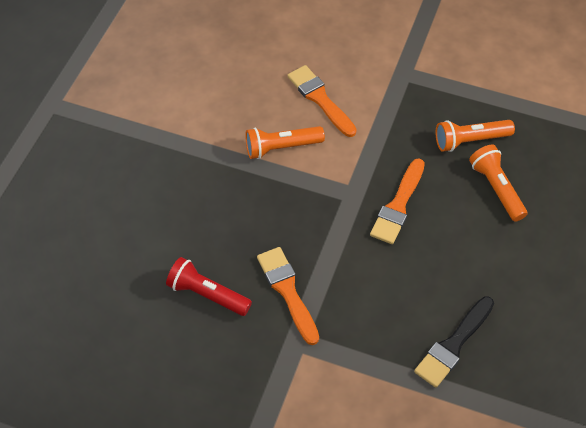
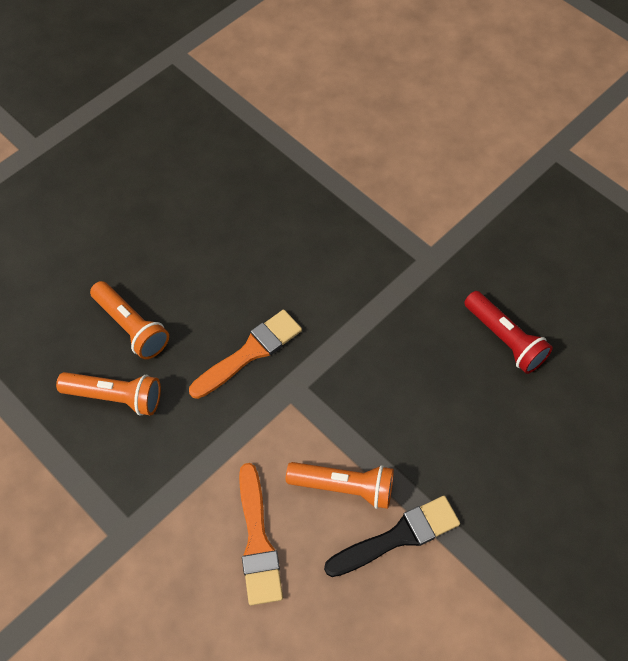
camera: 155 degrees left, 5 degrees up
(287, 291) = (418, 309): orange brush -> none
(453, 345) = (285, 198): black brush -> black brush (398, 536)
(496, 188) = (131, 327): orange flashlight -> orange flashlight turned 45 degrees counterclockwise

